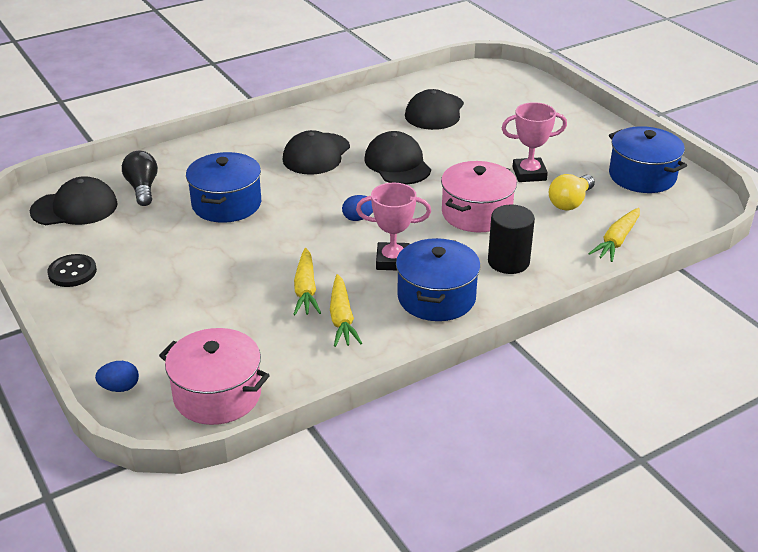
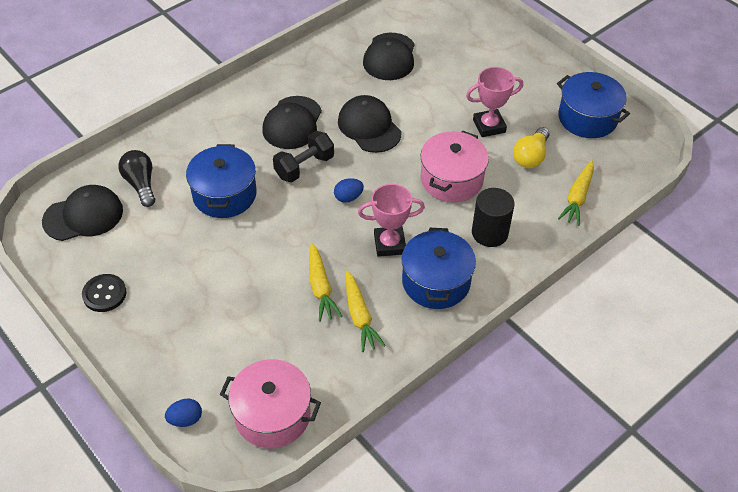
camera: 10 degrees left, 15 degrees up
(318, 189) = (304, 167): none -> black dumbbell

